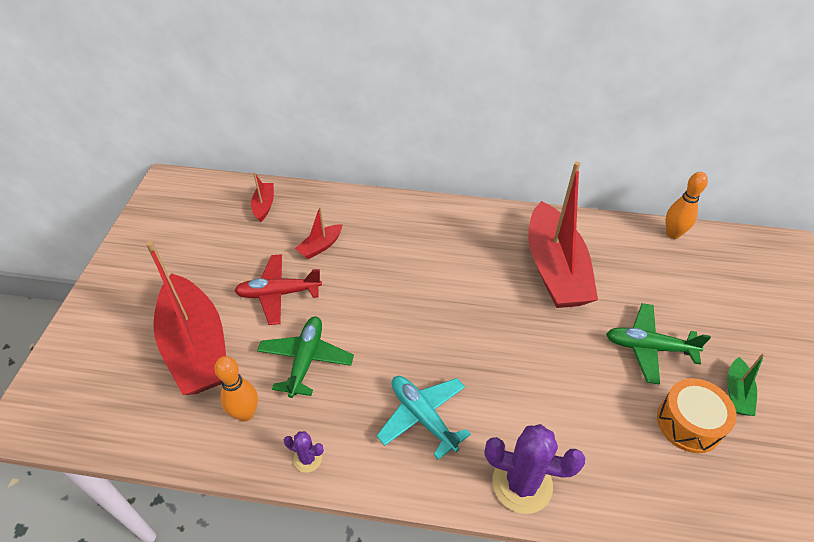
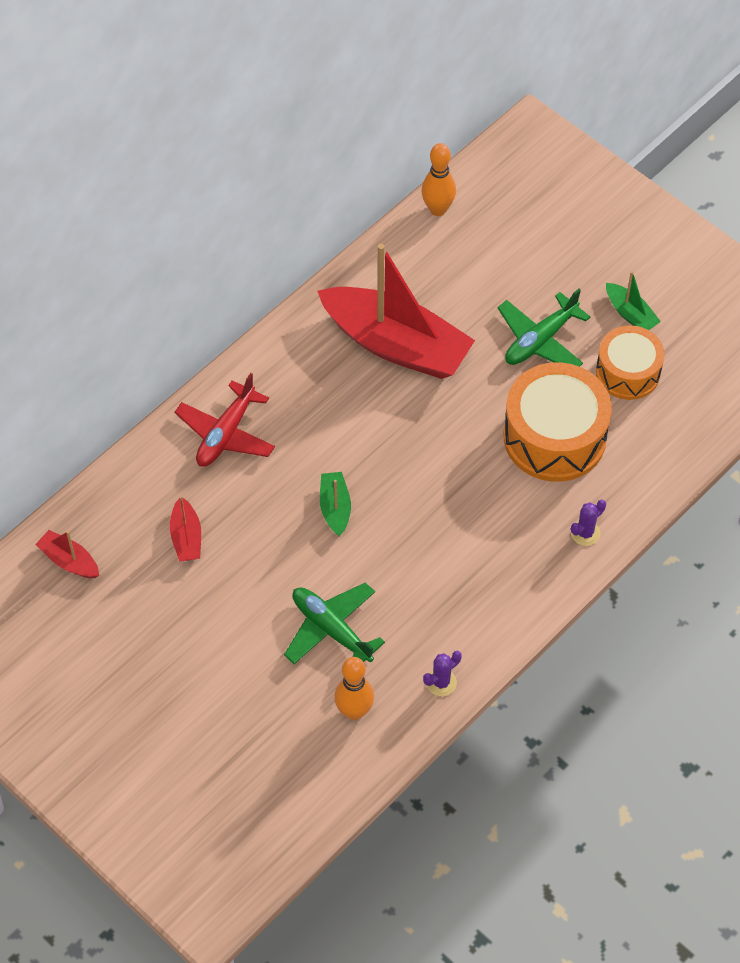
camera: 55 degrees left, 10 degrees up
(196, 346) = (236, 721): red boat -> none
(279, 293) = (224, 612): red plane -> red plane (226, 433)
(403, 307) = (335, 508): none -> green boat
(423, 417) = (470, 567): turquoise plane -> none
(522, 484) = (585, 533): purple cactus -> purple cactus, size x0.49
(583, 406) = (554, 437): none -> orange drum

